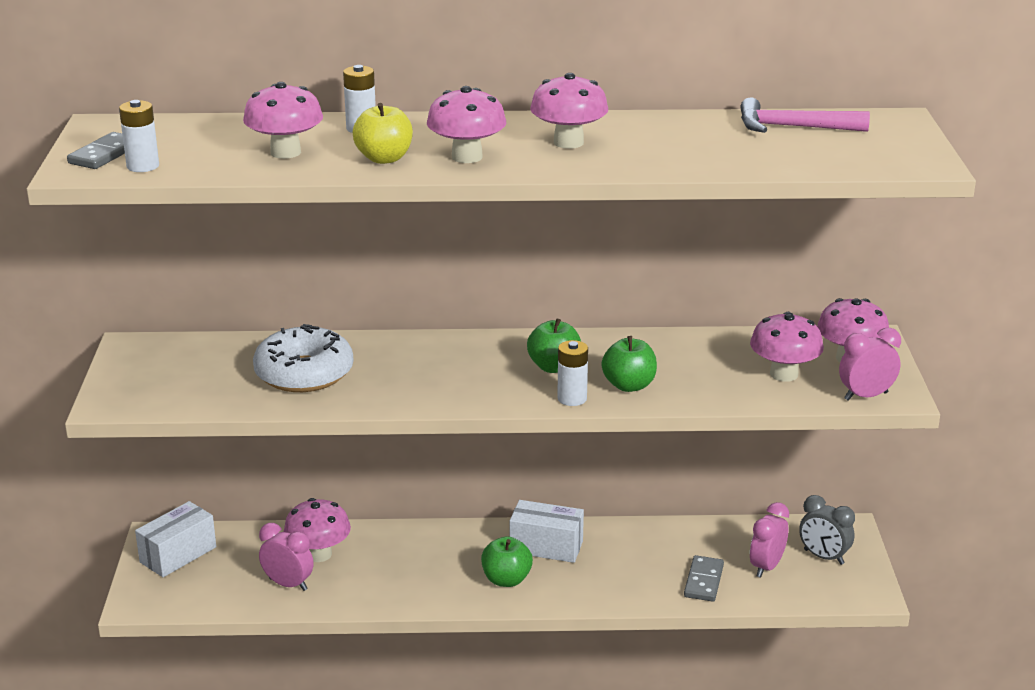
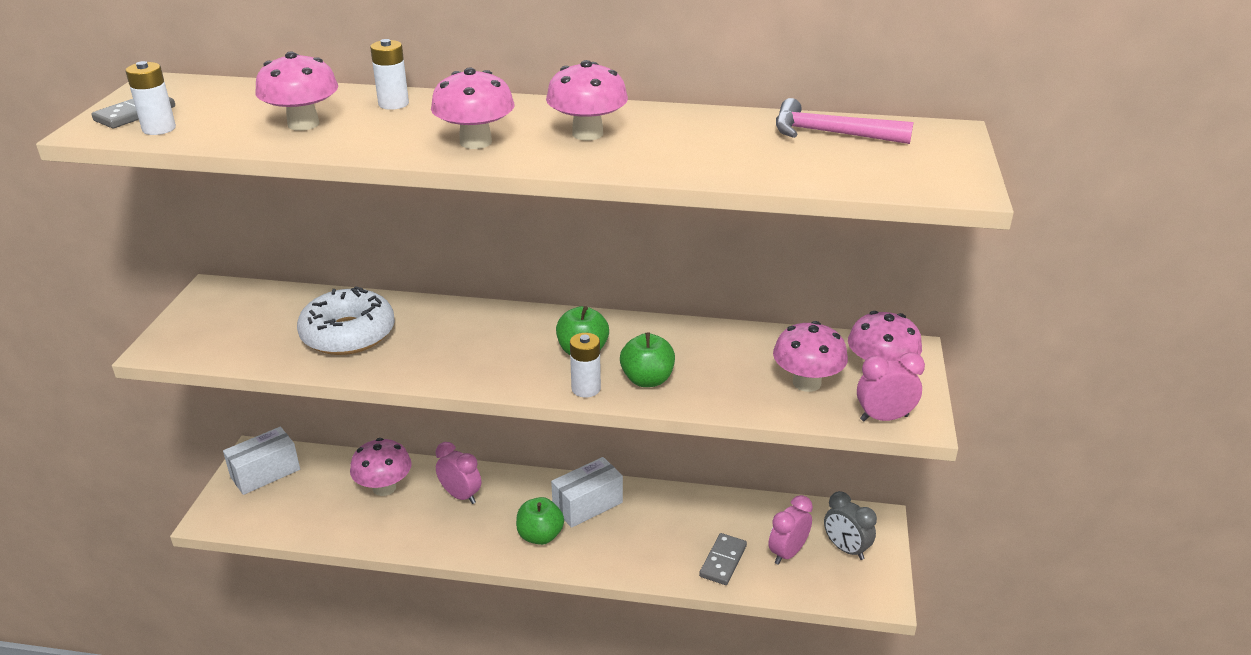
camera: 10 degrees right, 5 degrees up
(288, 584) = (346, 516): pink clock -> pink clock (461, 495)
(384, 158) = (393, 138): yellow apple -> none
(546, 547) = (587, 505): white box -> white box turned 60 degrees counterclockwise

